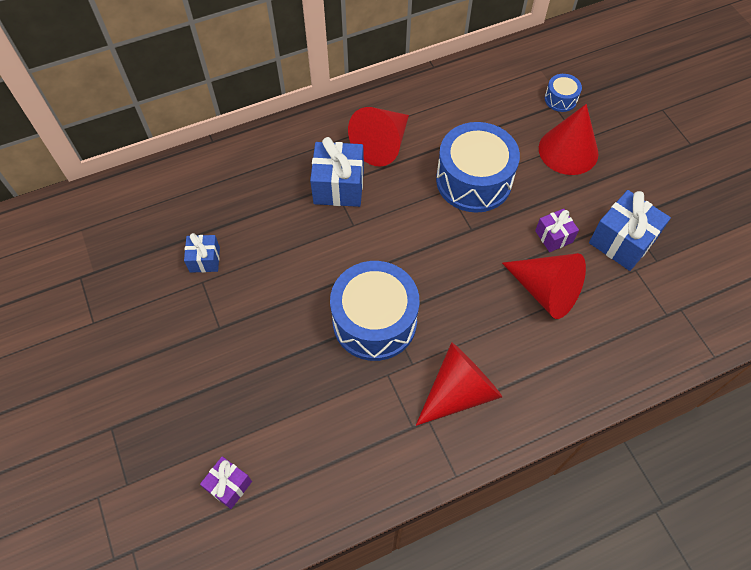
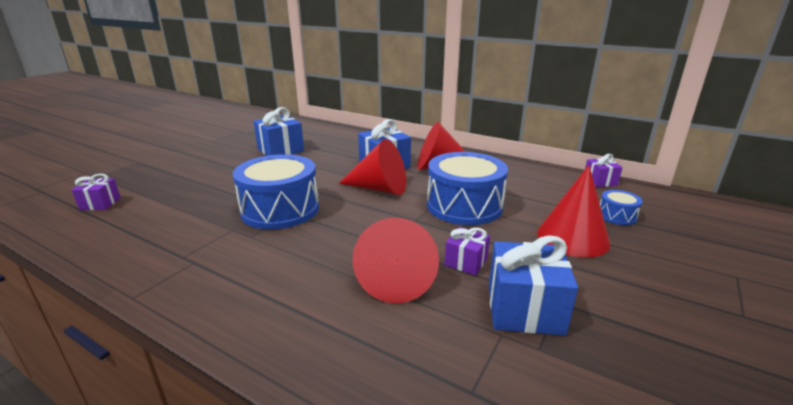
camera: 55 degrees right, 35 degrees down
(204, 259) = (280, 150): blue gift -> blue gift, size x1.74
(459, 391) = (235, 268): red cone -> red cone (379, 189)
(504, 58) = (600, 181): none -> purple gift

